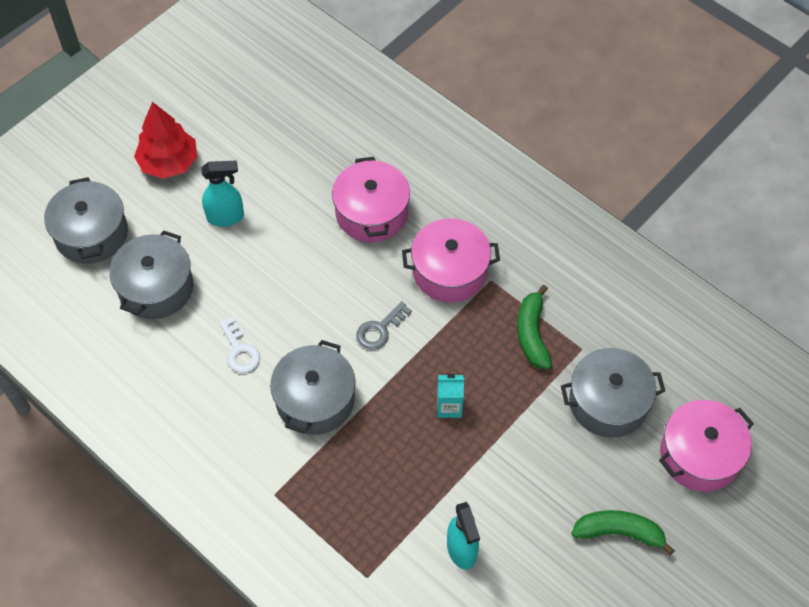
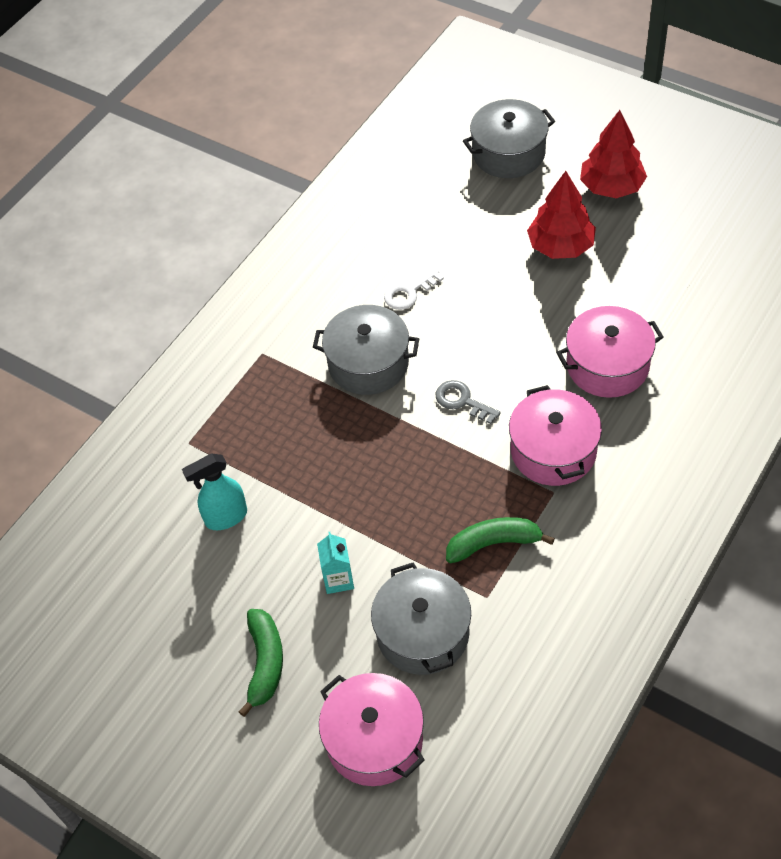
camera: 85 degrees right, 5 degrees down
(156, 287) = (462, 214): grey pot -> none
(226, 217) = (560, 246): turquoise spray bottle -> red tree
(449, 406) = (384, 479): turquoise carton -> turquoise carton (338, 579)

